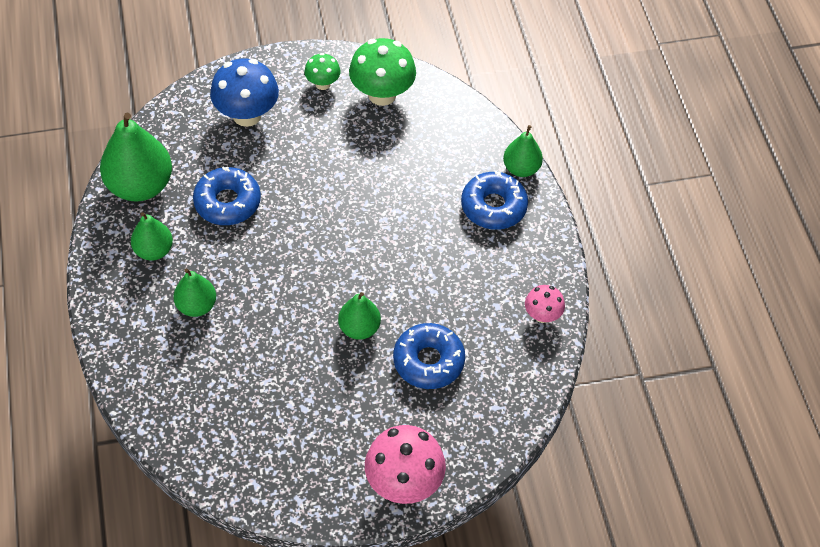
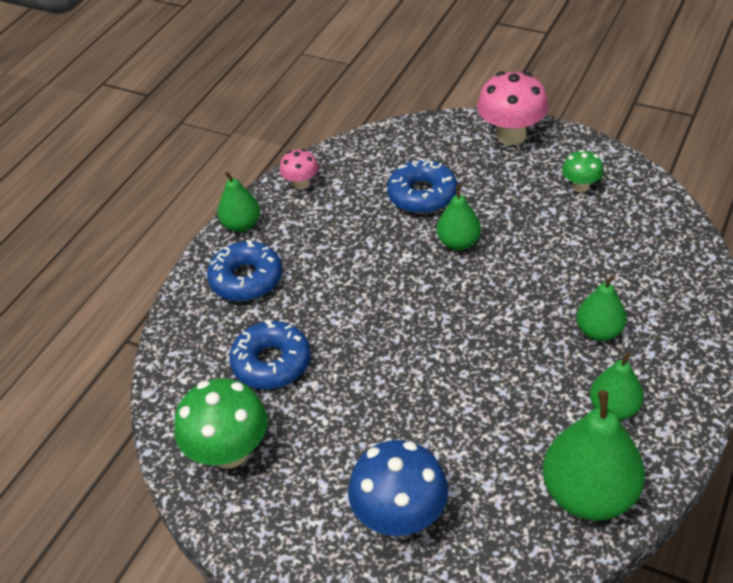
camera: 135 degrees left, 10 degrees down
(227, 202) = (498, 419): blue donut -> blue donut (271, 363)
(322, 84) = (279, 506): green mushroom -> green mushroom (580, 186)
(521, 168) = (185, 298): green pear -> green pear (242, 225)

